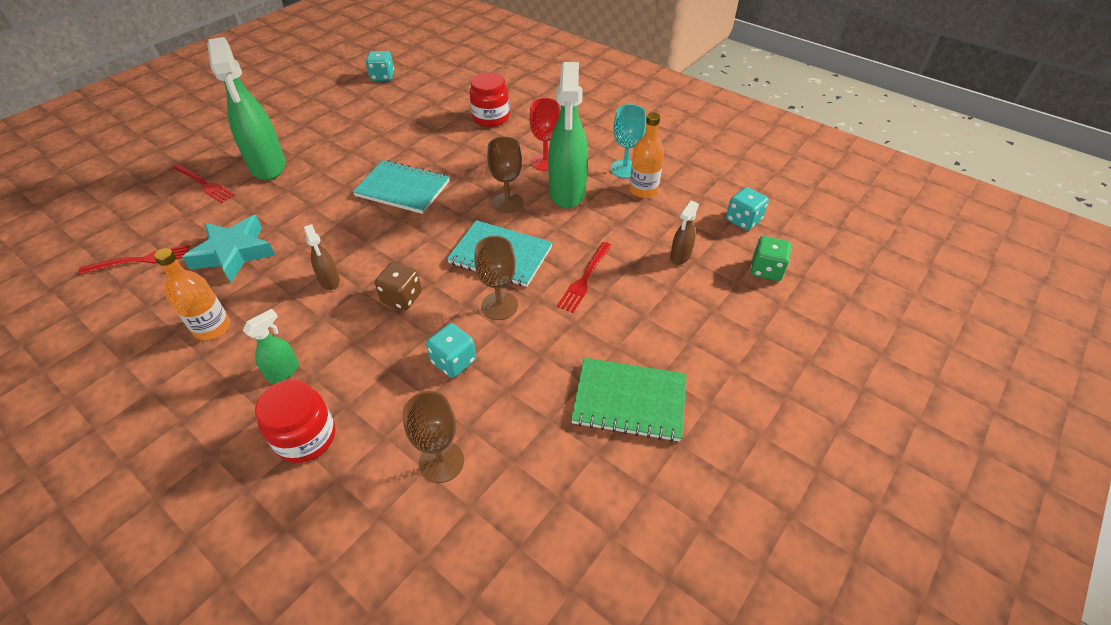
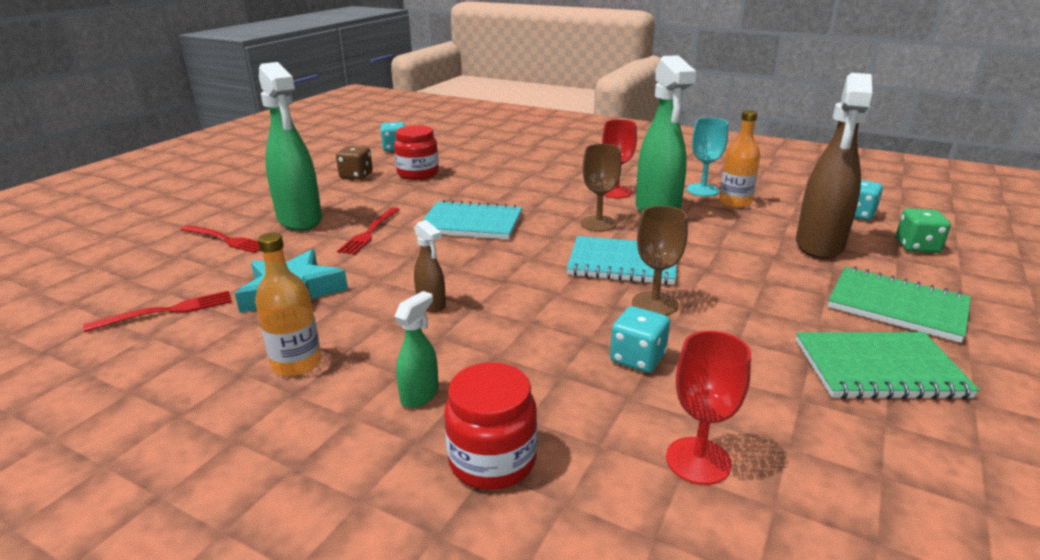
camera: 10 degrees left, 20 degrees down
(402, 297) = (531, 309): brown dice -> brown dice (356, 176)
(441, 462) = (698, 460): brown goblet -> red goblet
(491, 118) = (533, 167): red jar -> red jar (418, 174)
(584, 279) = (733, 272): red fork -> red fork (369, 233)
(680, 257) = (819, 246): brown spray bottle -> brown spray bottle, size x2.17
(693, 338) = (897, 306): none -> green notebook

